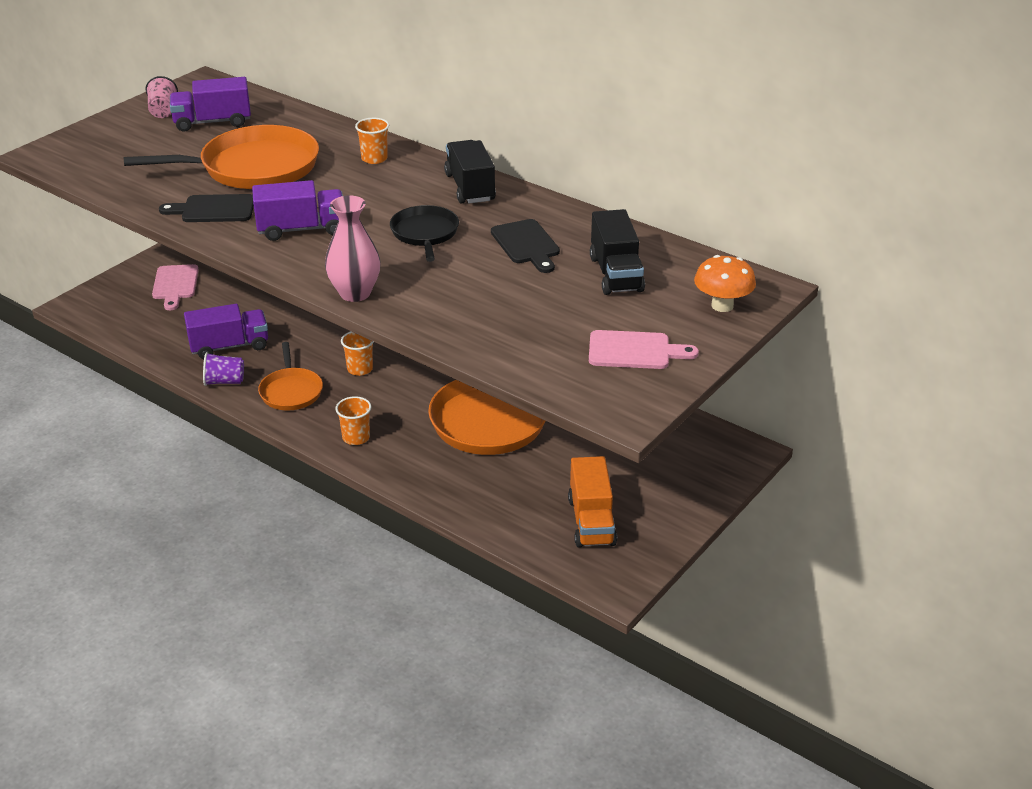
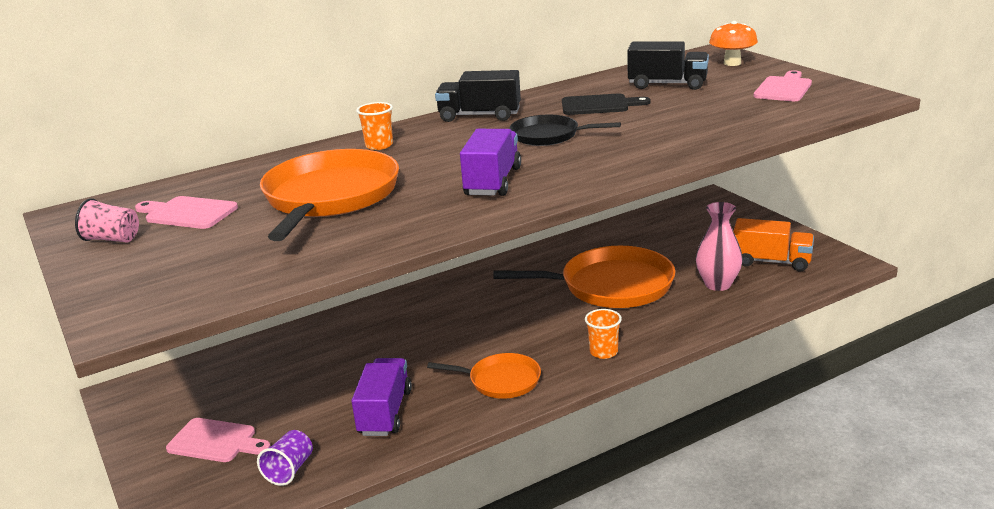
camera: 65 degrees left, 10 degrees down
(213, 122) = (187, 213): purple truck -> pink cutting board
(214, 209) = (405, 220): black cutting board -> none
(224, 381) = (452, 422): purple cup -> purple cup (289, 470)
(355, 293) = (638, 167): pink vase -> pink vase (718, 284)
(360, 369) = (491, 337): orange cup -> none

